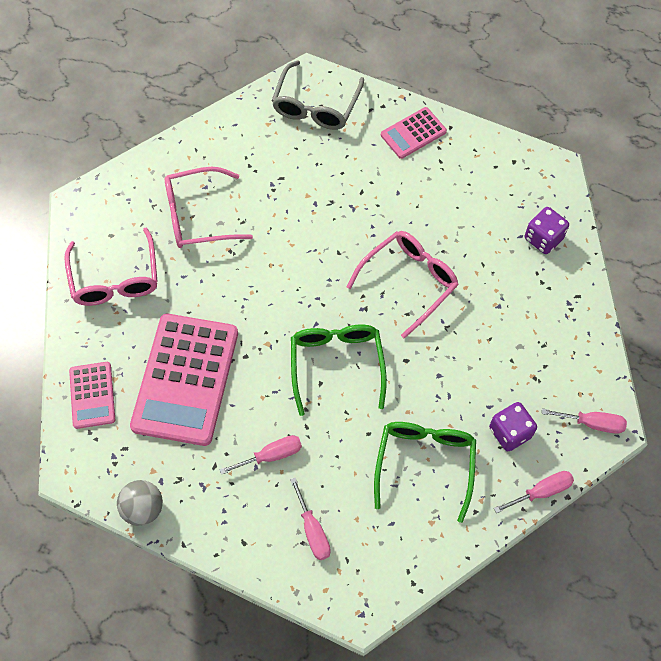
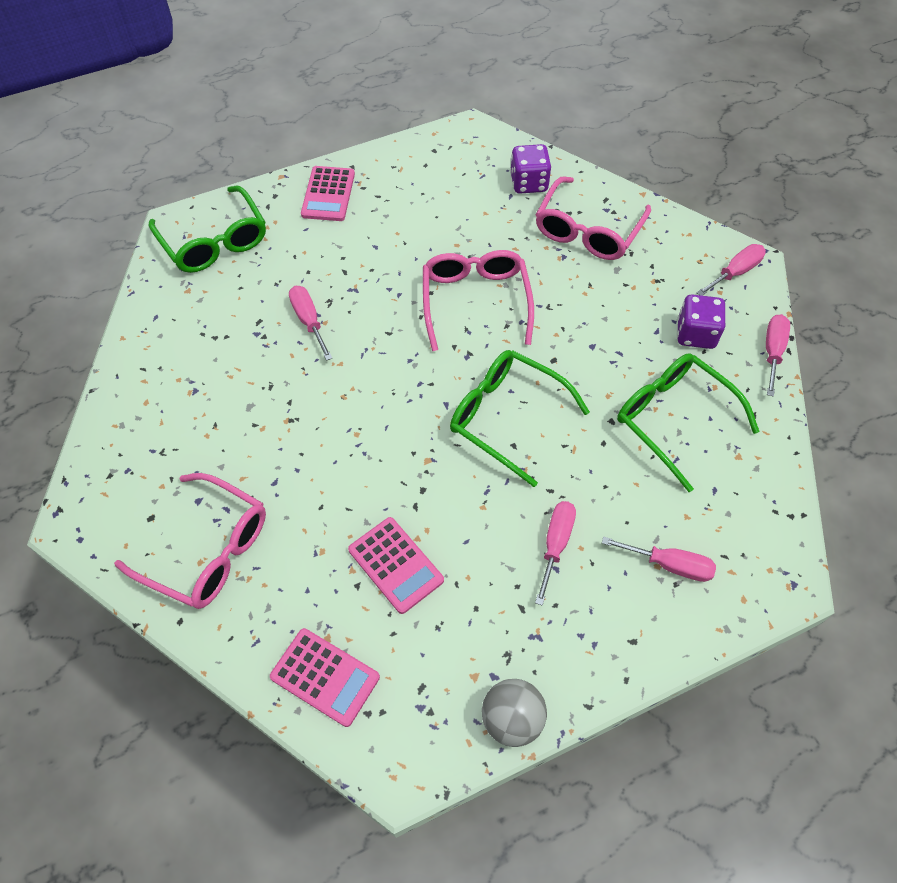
camera: 50 degrees left, 5 degrees down
(185, 379) = (395, 565): pink calculator -> pink calculator, size x0.51
(198, 216) = (220, 420): pink glasses -> pink glasses (588, 230)
(306, 203) = (309, 321): none -> pink screwdriver
(316, 106) = (214, 241): grey glasses -> green glasses

